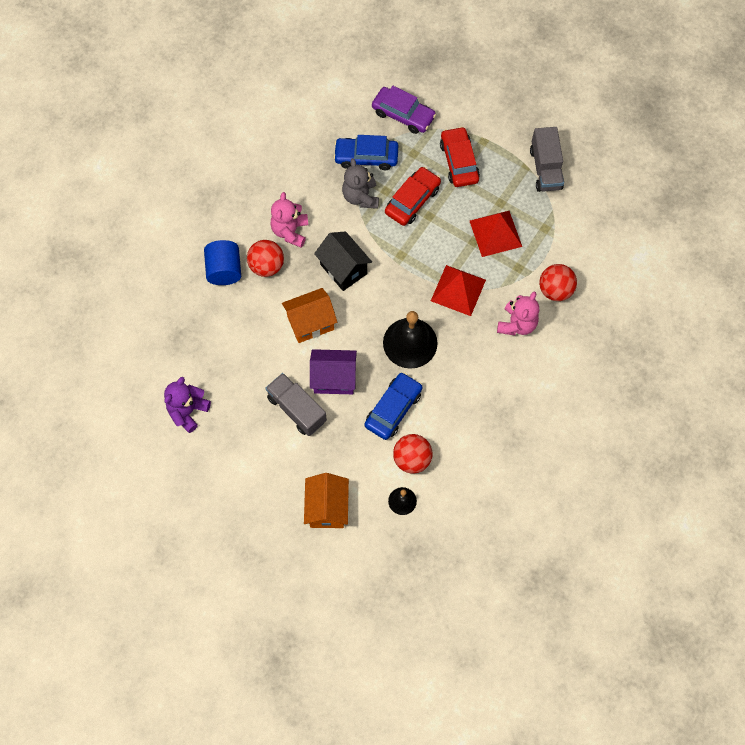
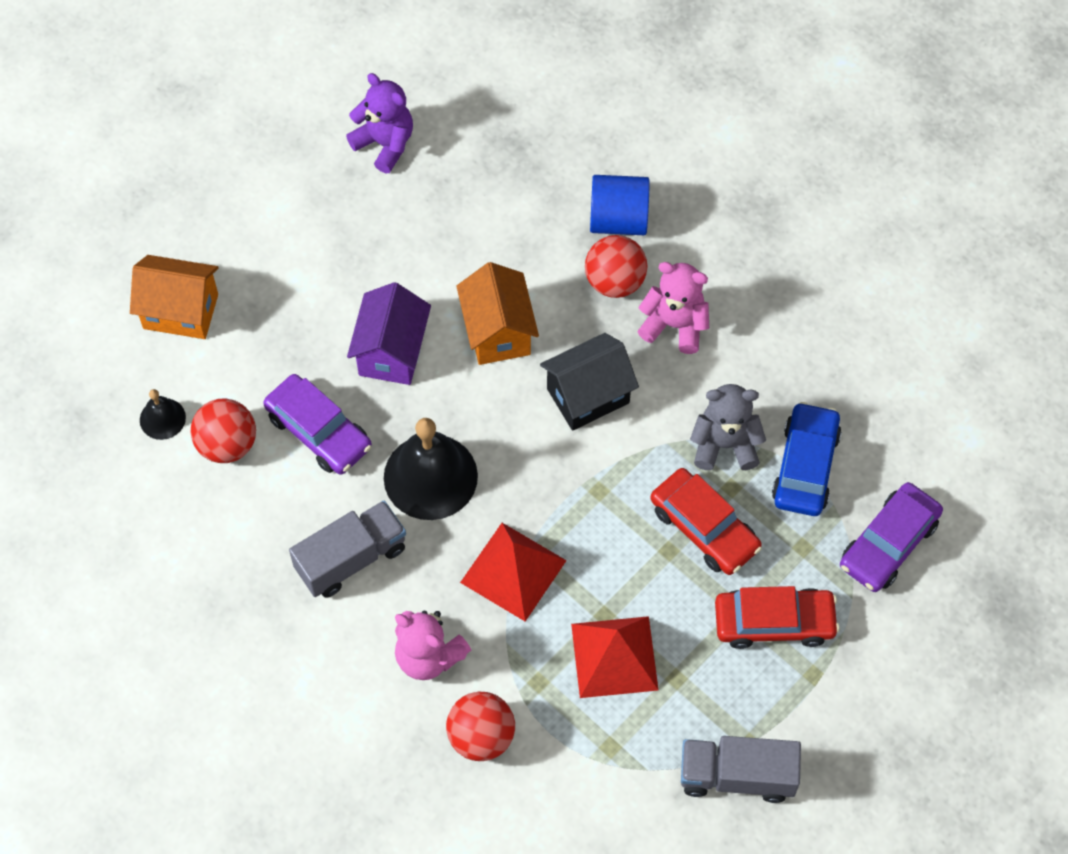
camera: 100 degrees right, 5 degrees down
(297, 409) = (352, 291): grey truck -> grey truck (351, 558)
(393, 409) = (319, 431): blue car -> purple car

